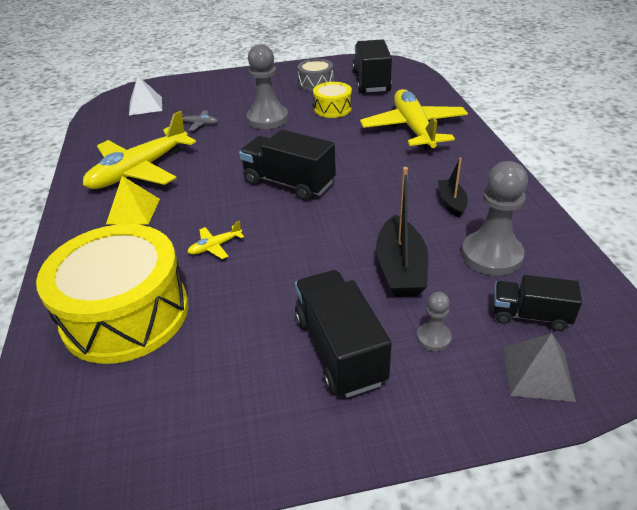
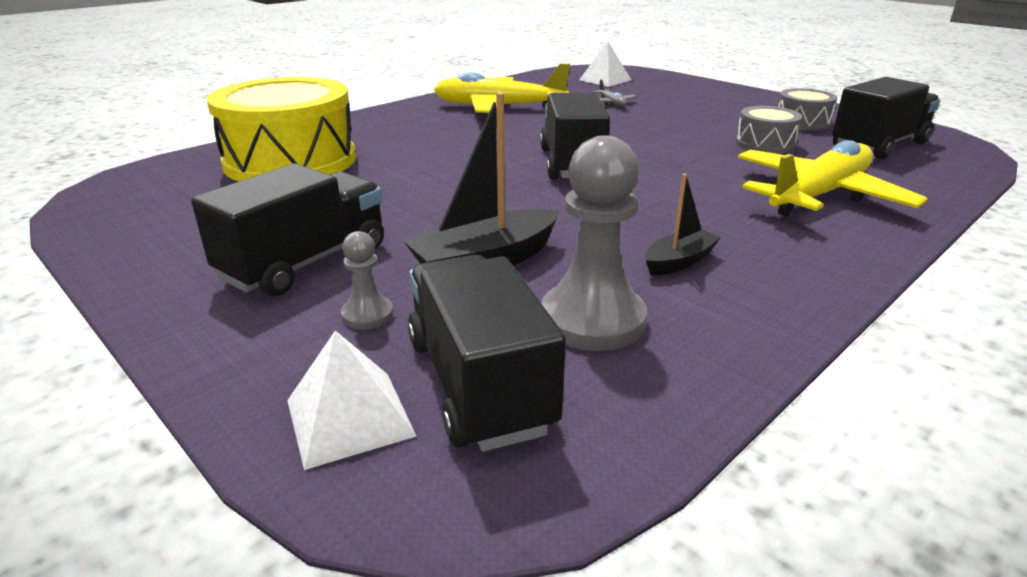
camera: 55 degrees right, 10 degrees down
(133, 211) = (435, 123): yellow pyramid -> none
(215, 246) = (419, 164): yellow plane -> none
(267, 119) = (677, 123): grey pawn -> none
(332, 108) = (765, 143): yellow drum -> grey drum
(530, 315) = (479, 384): black truck -> black truck, size x1.61
(538, 373) = (349, 417): grey pyramid -> white pyramid

